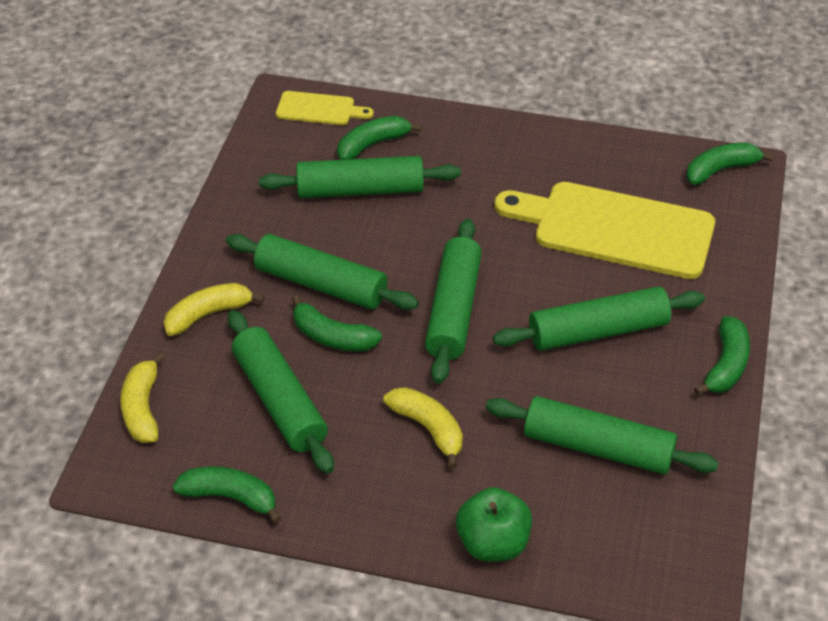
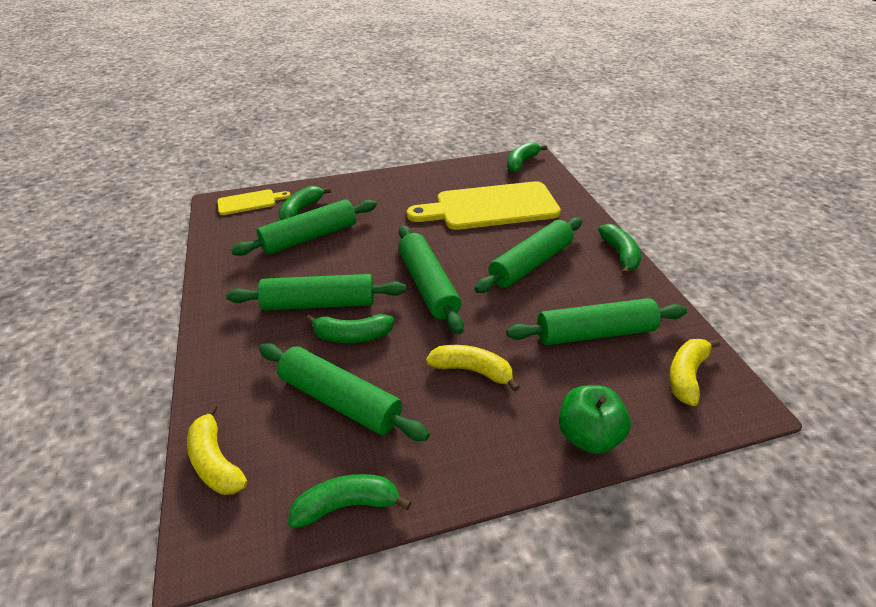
camera: 30 degrees left, 5 degrees down
(208, 314) = (238, 358): yellow banana -> yellow banana (686, 375)

